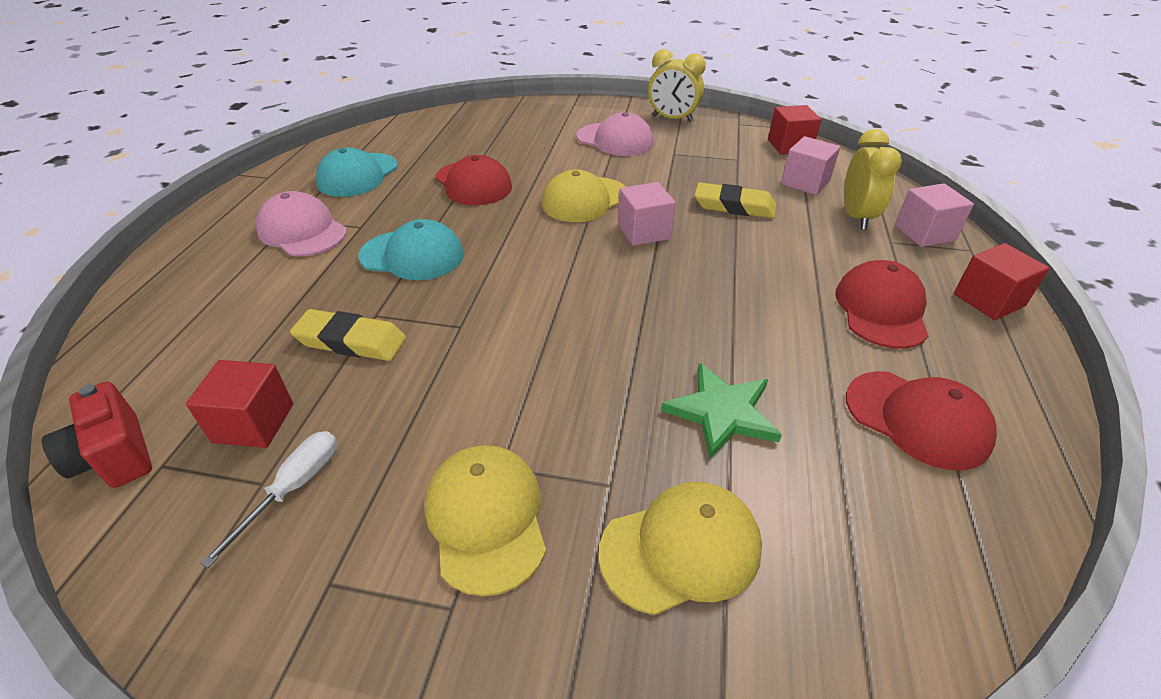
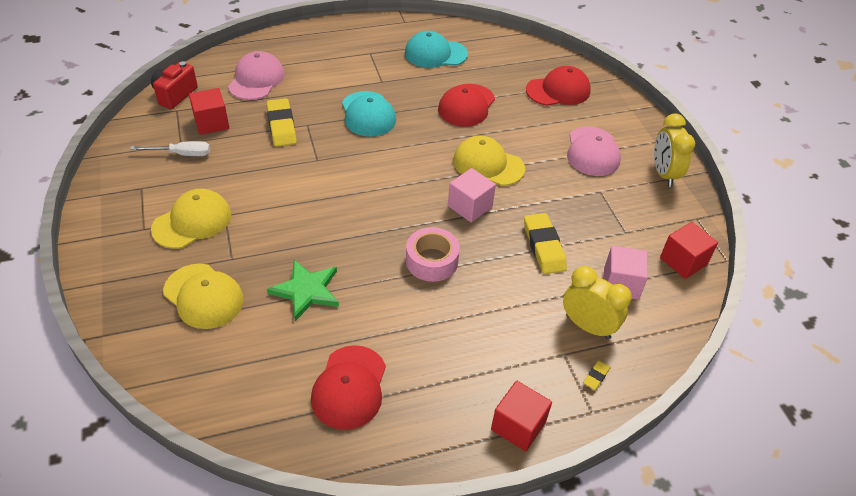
camera: 60 degrees right, 5 degrees up
(302, 231) = (361, 62): pink cap -> pink cap (256, 79)
(718, 284) = (432, 261): none -> pink tape
(856, 217) = (588, 326): yellow clock -> yellow clock turned 120 degrees counterclockwise
(881, 309) = (460, 356): red cap -> red cap (558, 90)
(924, 233) = (596, 376): pink cube -> yellow eraser

